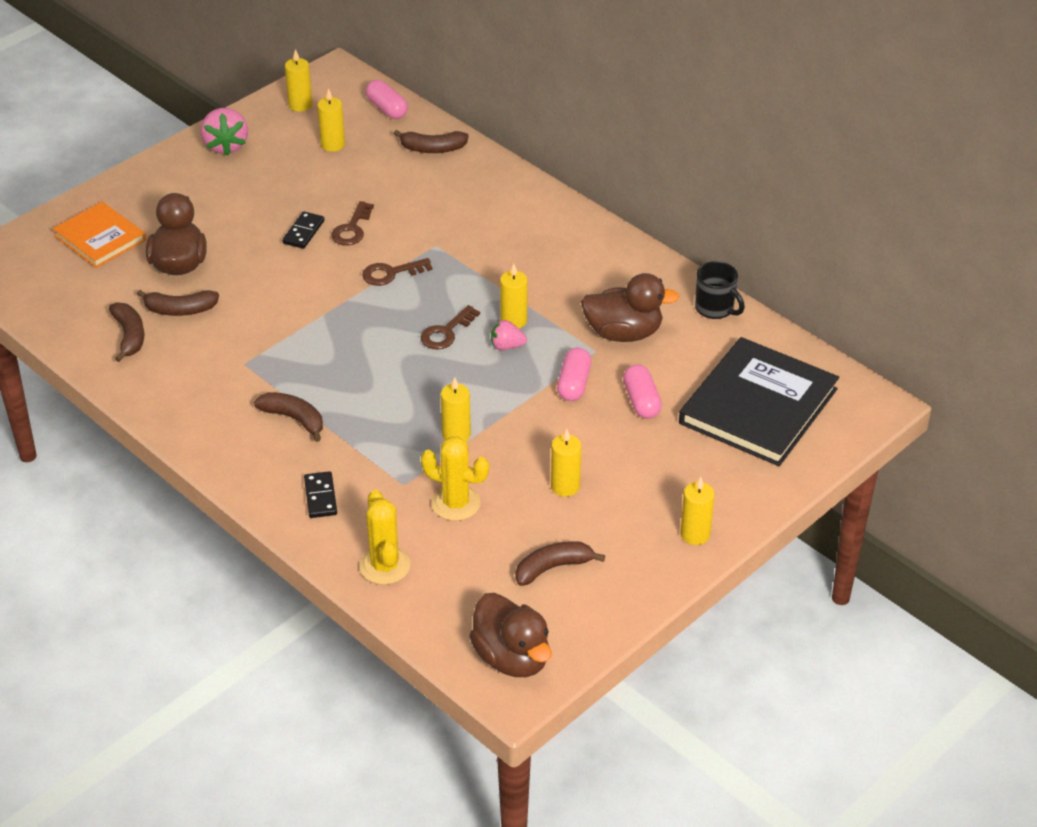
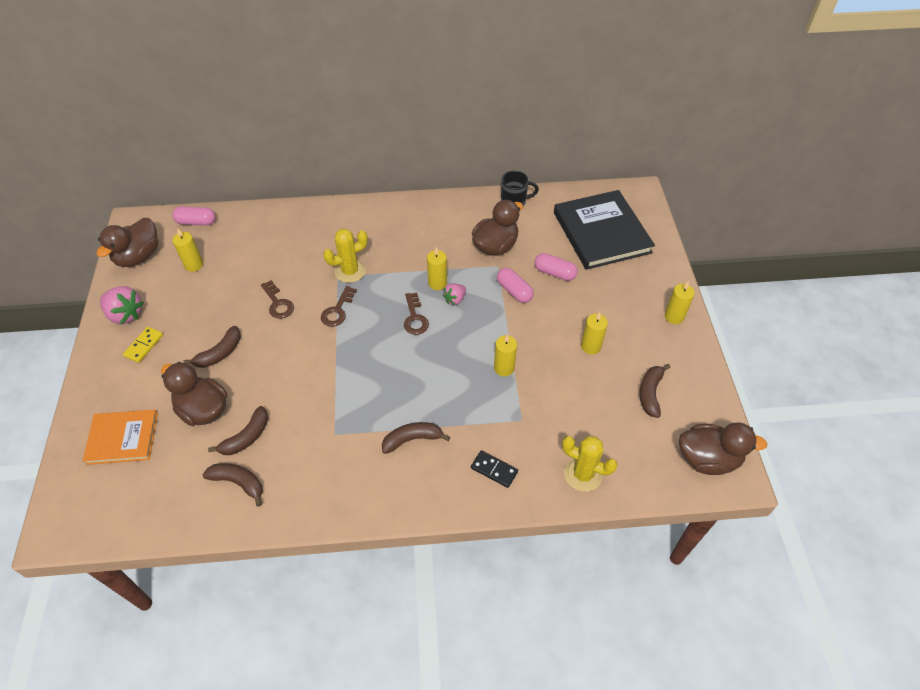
camera: 50 degrees left, 10 degrees up
(206, 181) = (144, 346): none -> yellow domino
(300, 105) = (138, 256): yellow candle -> brown duck
(303, 232) = (252, 328): black domino -> none
(432, 149) = (256, 225): brown banana -> brown banana (220, 353)
(456, 503) = (560, 405): yellow cactus -> yellow cactus (350, 271)

